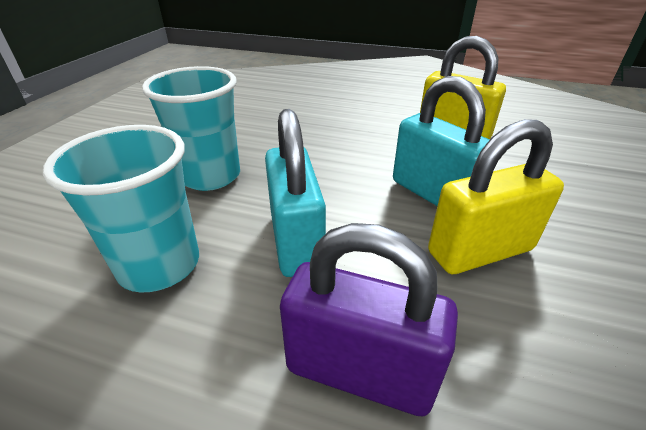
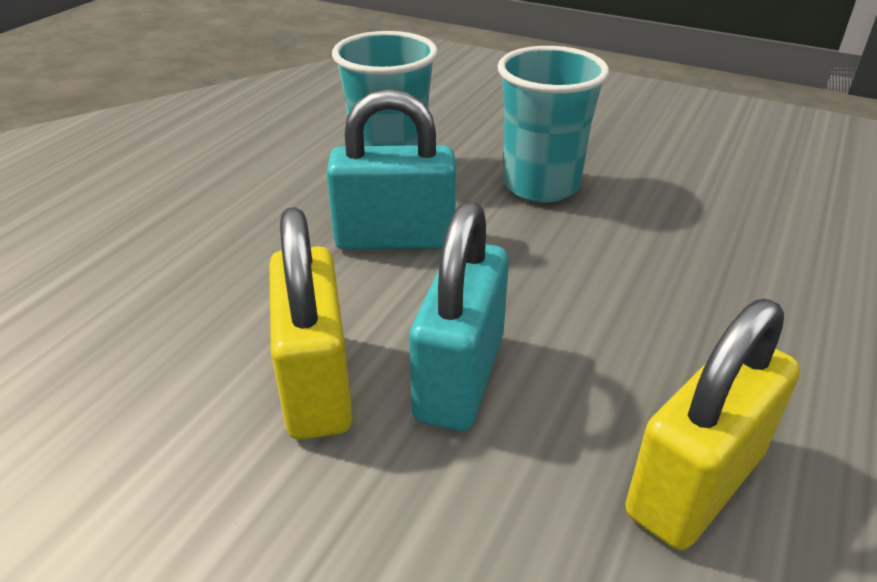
camera: 100 degrees right, 0 degrees up
(360, 371) = (220, 258): purple padlock -> none
(433, 194) = (459, 377): turquoise padlock -> turquoise padlock turned 45 degrees counterclockwise

